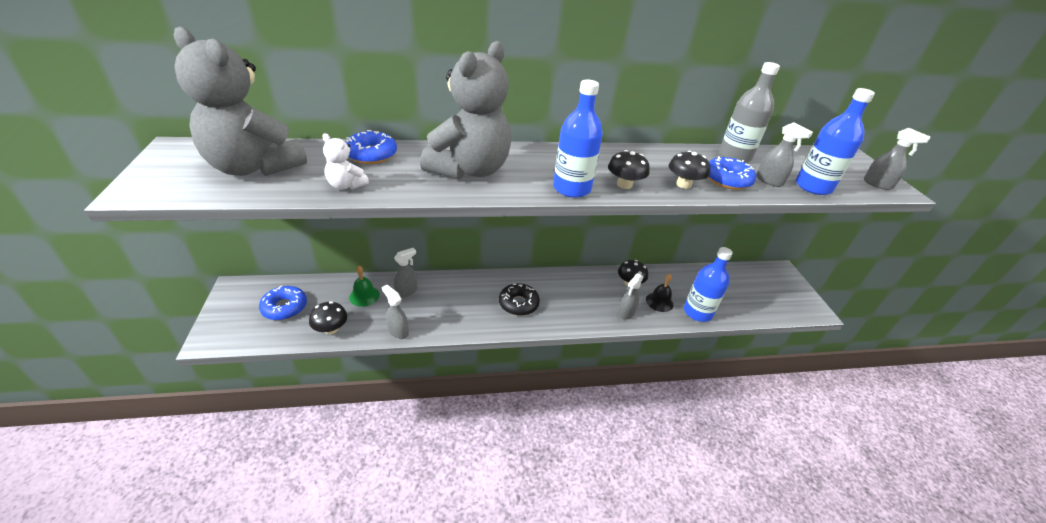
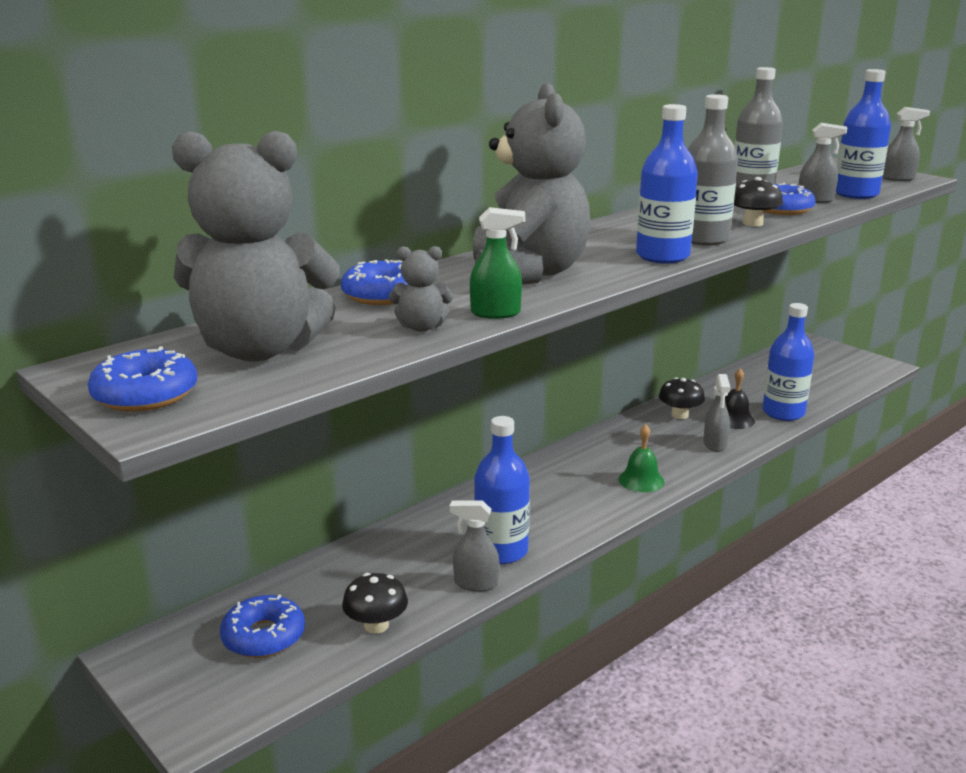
camera: 30 degrees left, 15 degrees down
(163, 174) = (145, 394): none -> blue donut
(346, 185) = (421, 327): white teddy bear -> grey teddy bear
(364, 296) = (367, 569): green bell -> green bell (641, 480)
(399, 192) = (496, 313): none -> green spray bottle
(406, 291) = (421, 538): grey spray bottle -> none
(432, 319) = (501, 551): none -> blue bottle
(518, 303) = (585, 488): black donut -> none
(624, 184) = (703, 239): black mushroom -> grey bottle

